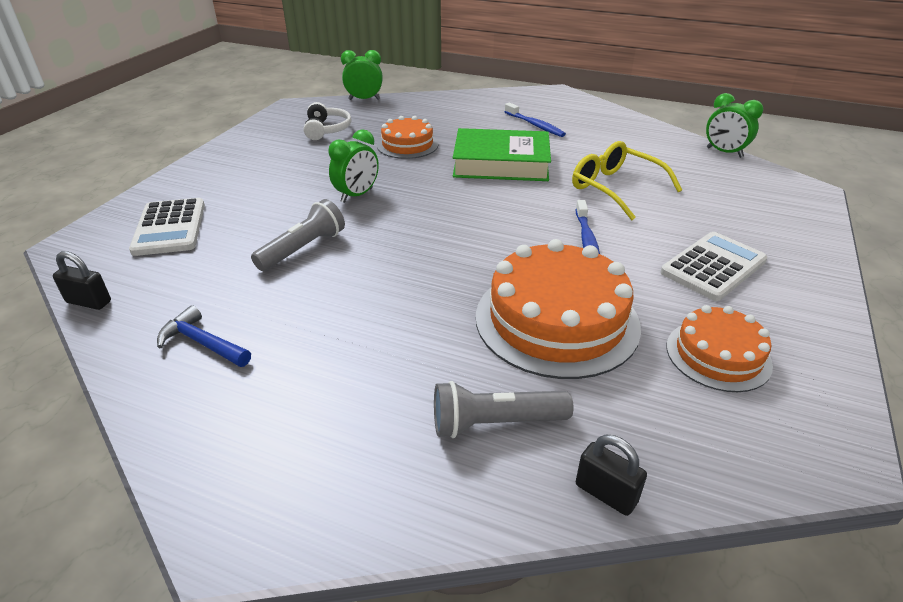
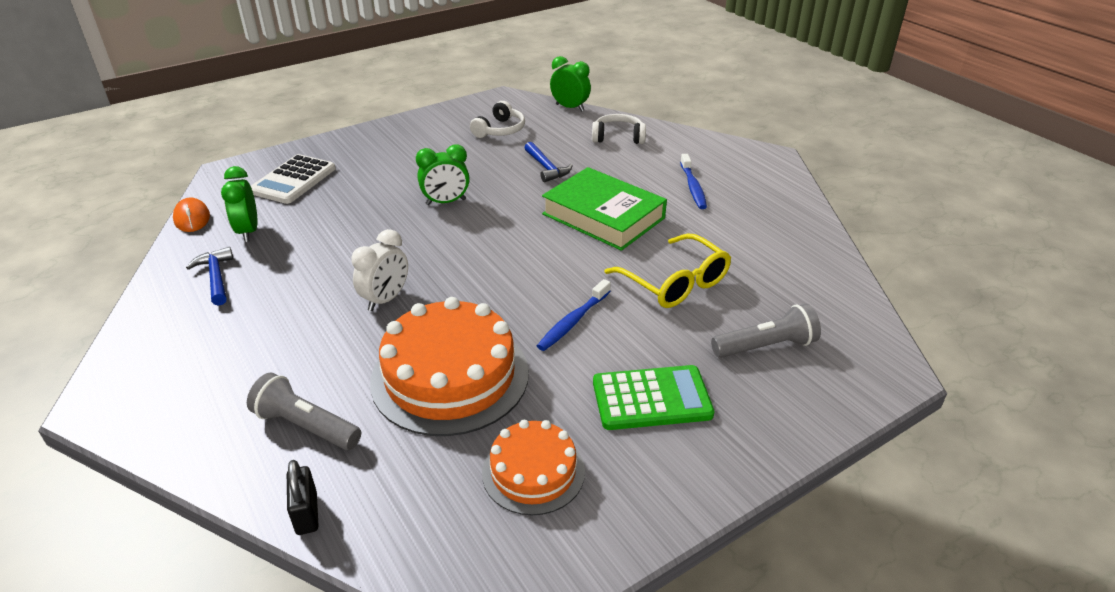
camera: 35 degrees right, 0 degrees up
(89, 302) = (192, 218): black padlock -> orange mouse
(303, 249) = (353, 233): grey flashlight -> grey flashlight (766, 346)
(407, 145) = (546, 168): orange cake -> blue hammer
(414, 288) = (386, 299): none -> white clock
(433, 109) = (618, 137): none -> white headphones
(615, 188) = (675, 283): yellow glasses -> yellow glasses turned 150 degrees clockwise
(713, 267) = (651, 398): white calculator -> green calculator
(724, 152) = (859, 291): green clock -> green clock (248, 231)

